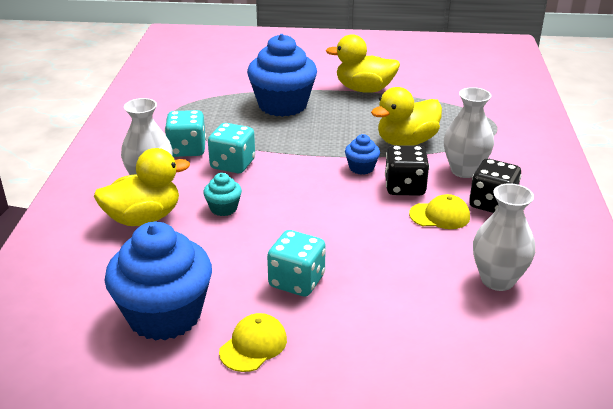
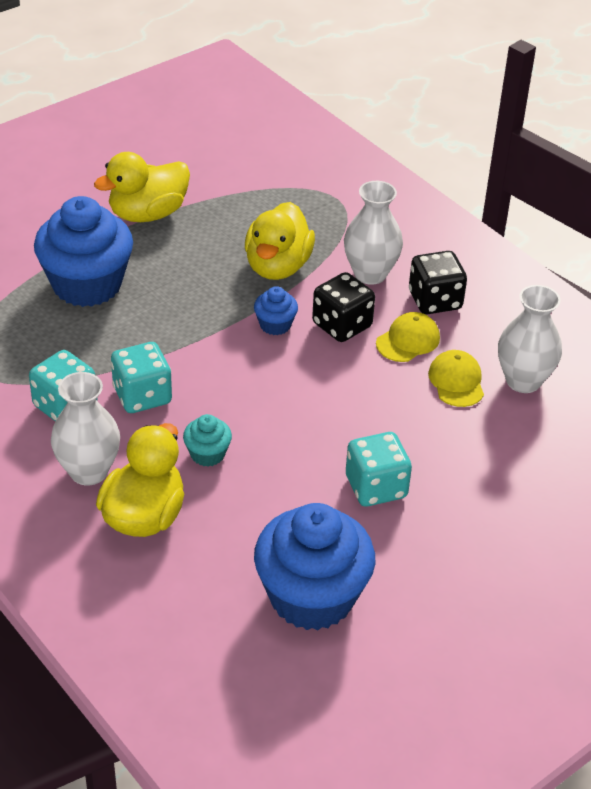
camera: 45 degrees left, 10 degrees up
(253, 345) = (420, 570): yellow cap -> yellow cap (456, 381)

